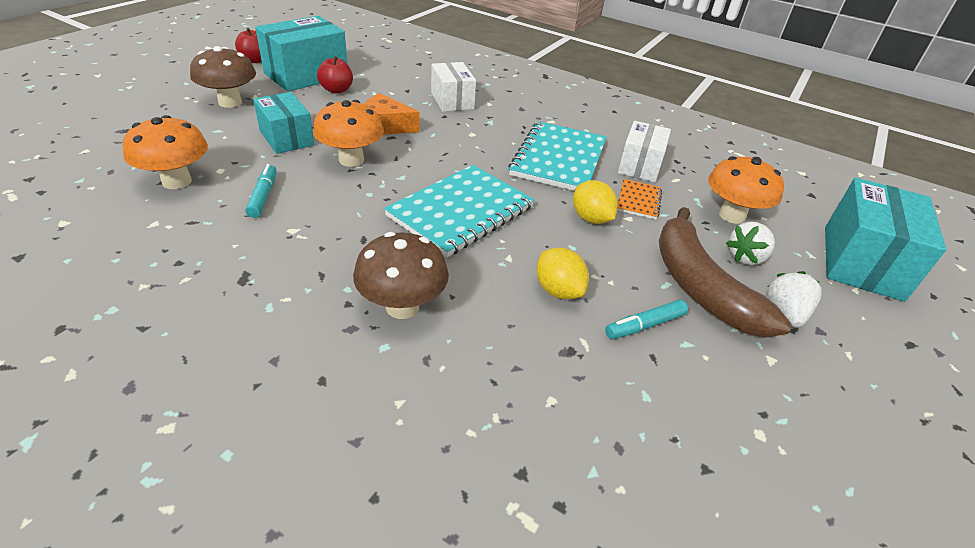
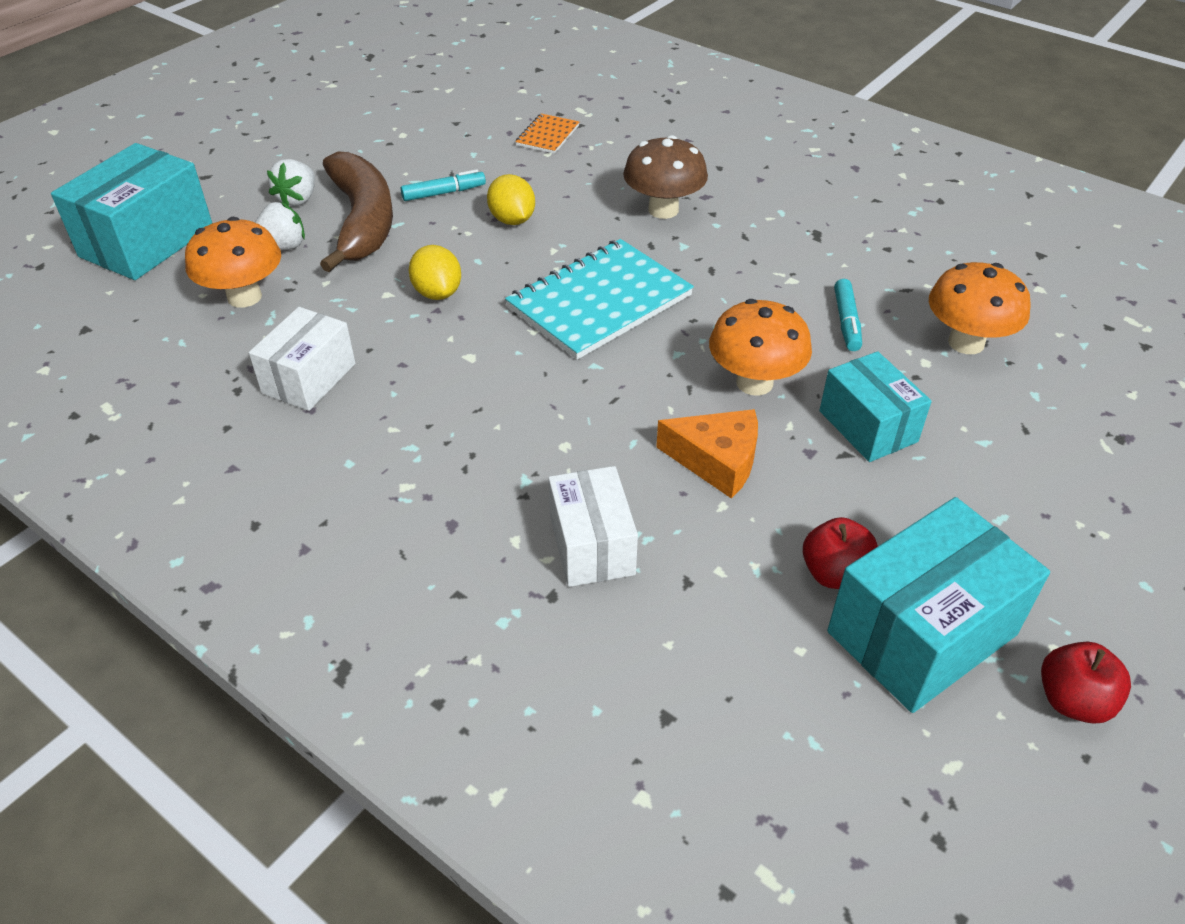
camera: 170 degrees left, 5 degrees up
(230, 102) = (1015, 519): brown mushroom -> none
(559, 159) = (434, 390): turquoise notebook -> none
(638, 200) = (356, 318): orange notebook -> orange notebook (547, 135)

